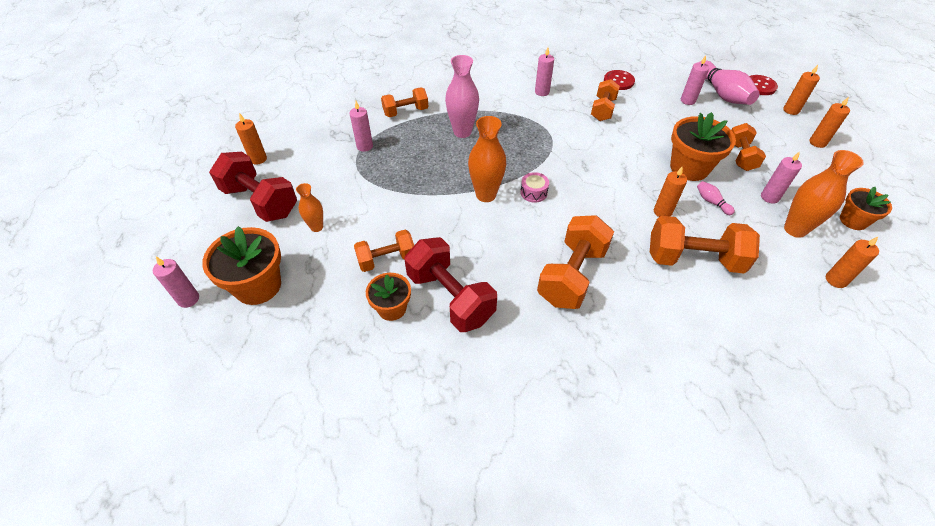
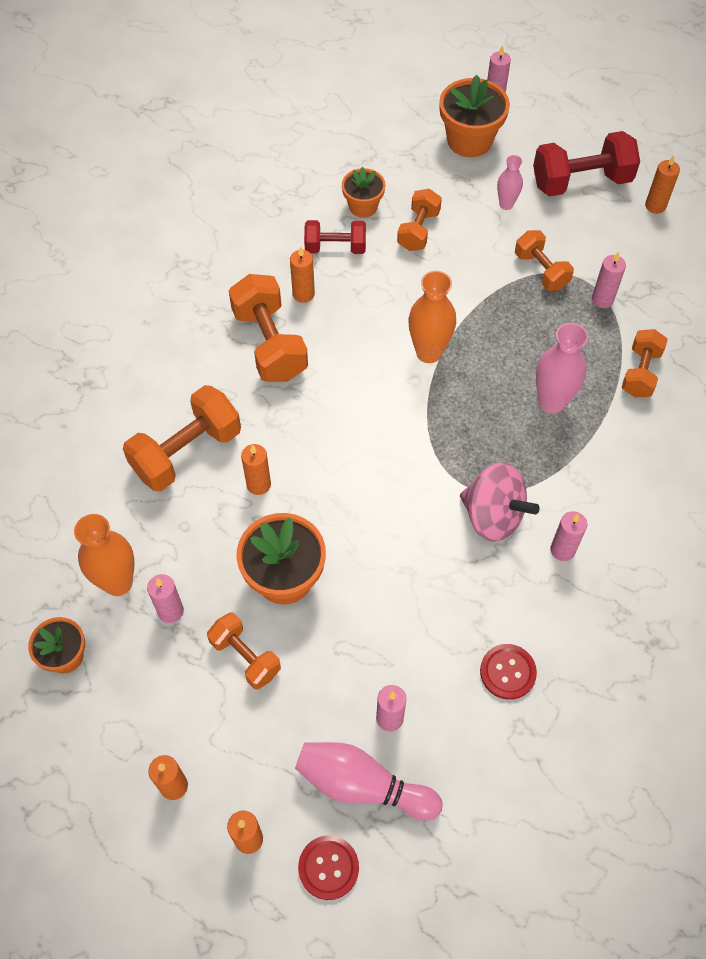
camera: 130 degrees right, 10 degrees up
(317, 227) = (506, 204): orange vase -> pink vase
(450, 297) = (335, 247): red dumbbell -> red dumbbell, size x0.62
(533, 192) = (393, 395): pink drum -> none
(555, 119) = (493, 516): none -> pink spinning top
(602, 110) = (464, 588): orange dumbbell -> orange dumbbell (541, 271)
(711, 202) = (223, 544): pink bowling pin -> none
(836, 280) = (47, 545): orange candle -> orange candle (303, 294)

